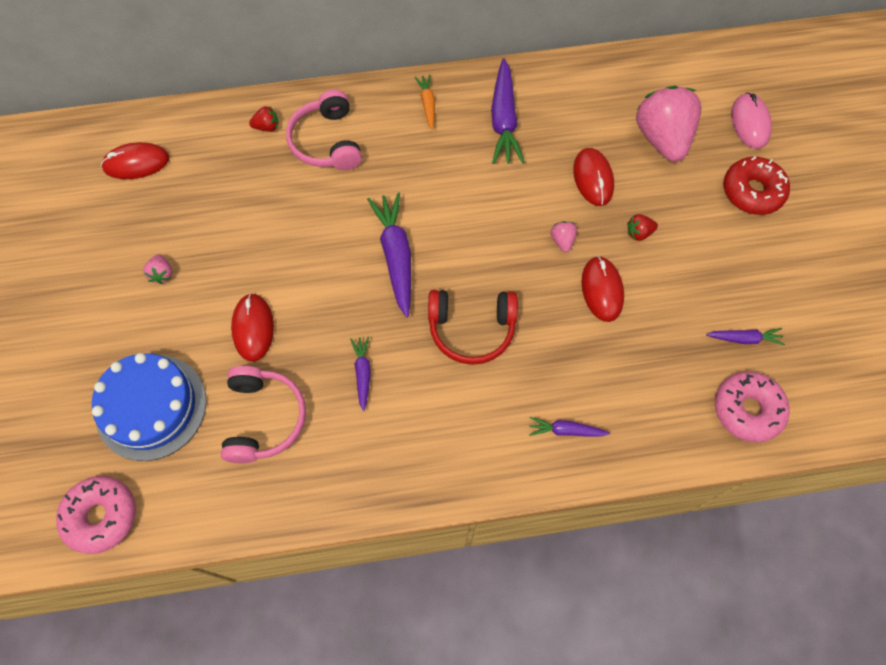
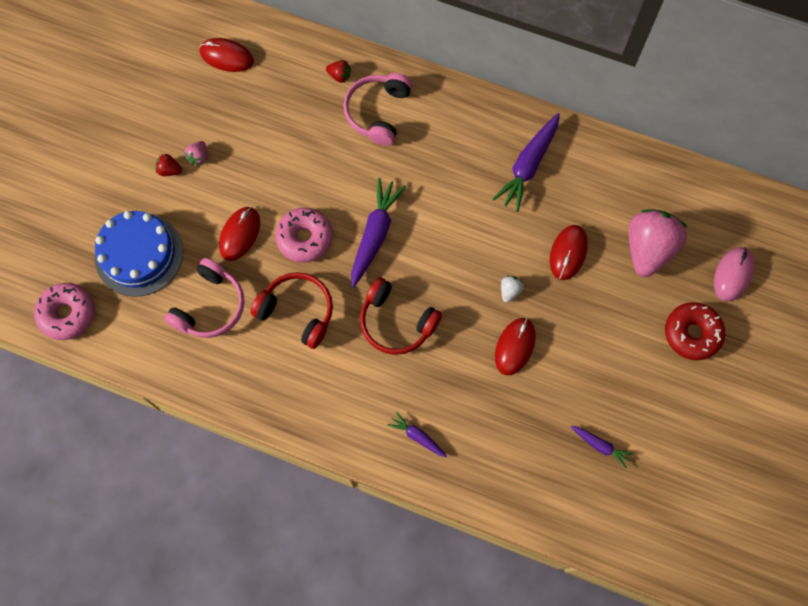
camera: 30 degrees right, 5 degrees up
(363, 373) = (297, 312): purple carrot -> red headphones
(427, 104) = (475, 120): orange carrot -> none
(562, 240) = (510, 291): pink strawberry -> white strawberry
(639, 233) = (575, 317): red strawberry -> red strawberry (169, 170)
(747, 410) = (564, 499): pink donut -> pink donut (305, 238)

